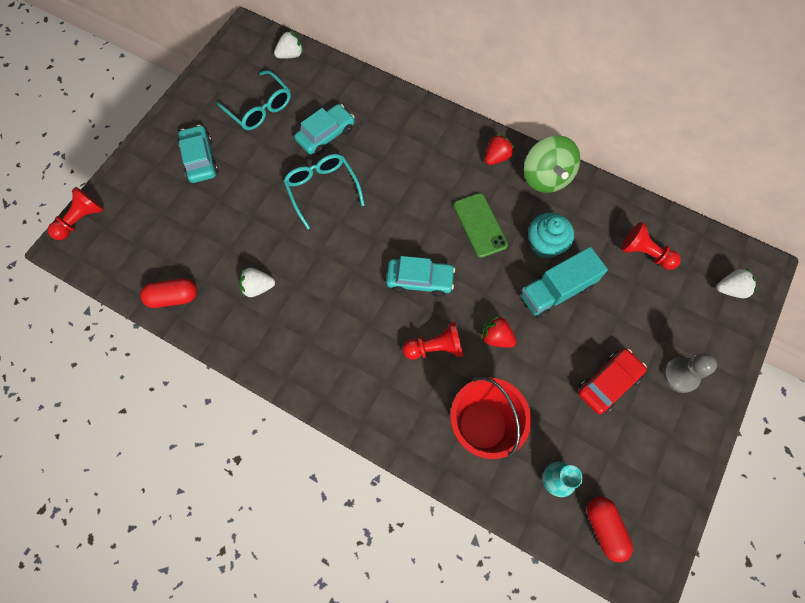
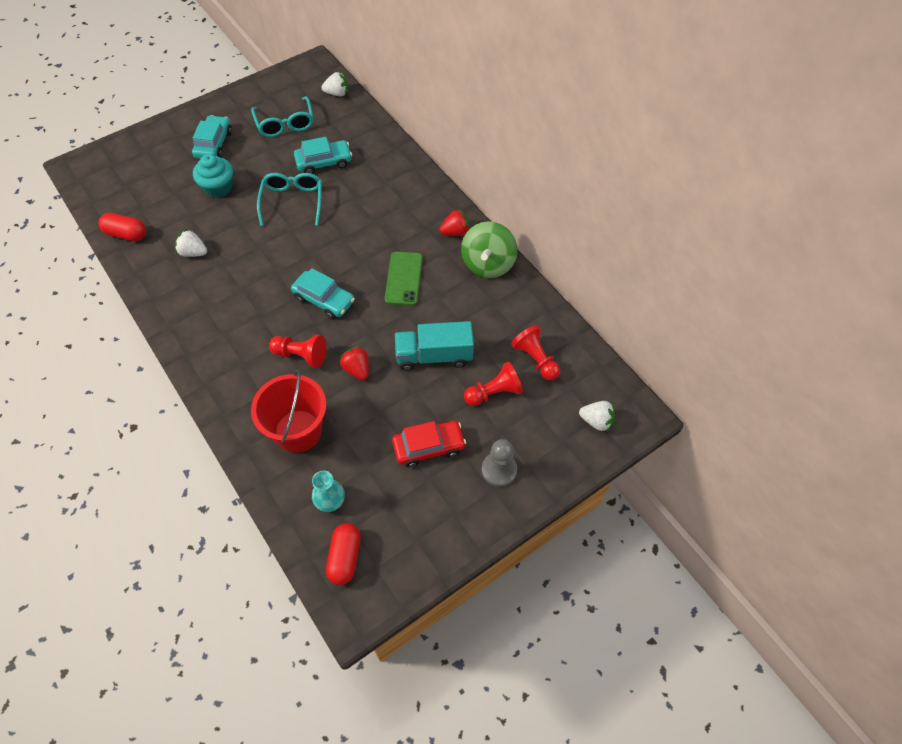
camera: 25 degrees right, 10 degrees down
(81, 220) = (98, 154): red pawn -> red pawn (494, 392)
(545, 244) = (450, 316): turquoise cupcake -> turquoise cupcake (218, 187)

